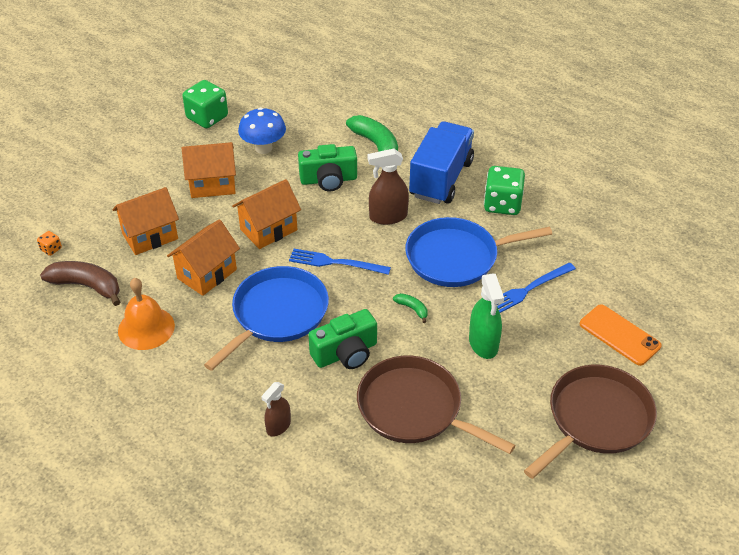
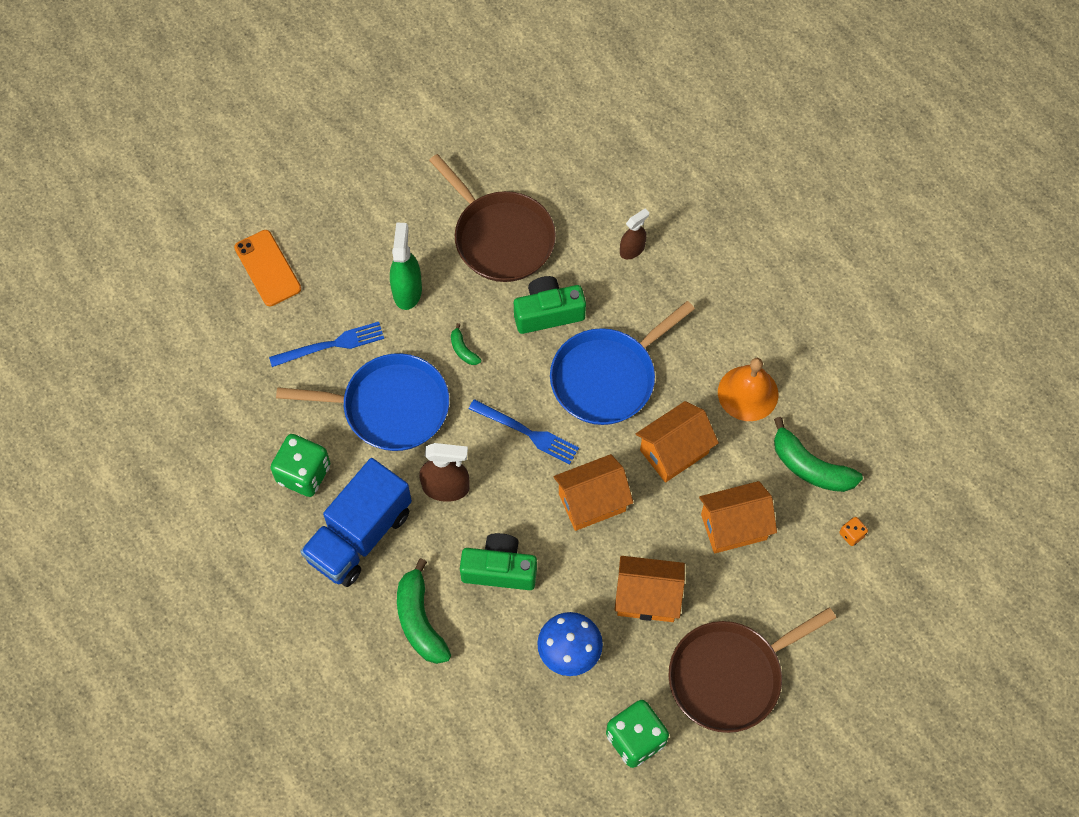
camera: 165 degrees left, 20 degrees up
(87, 286) = (810, 467): brown banana -> green banana
(596, 419) = (338, 188): brown pan -> brown pan (730, 676)

